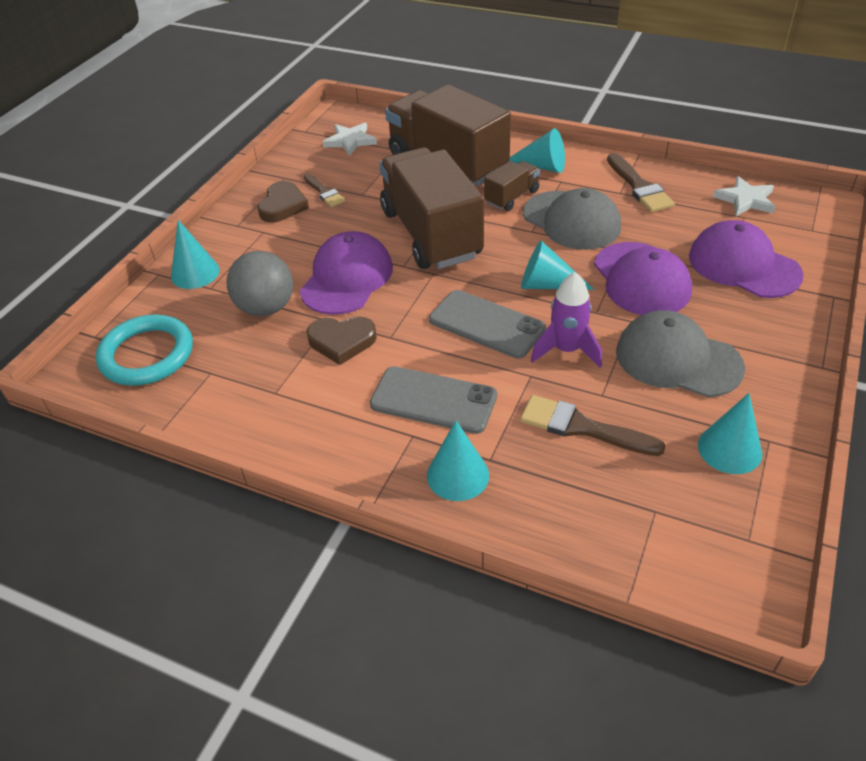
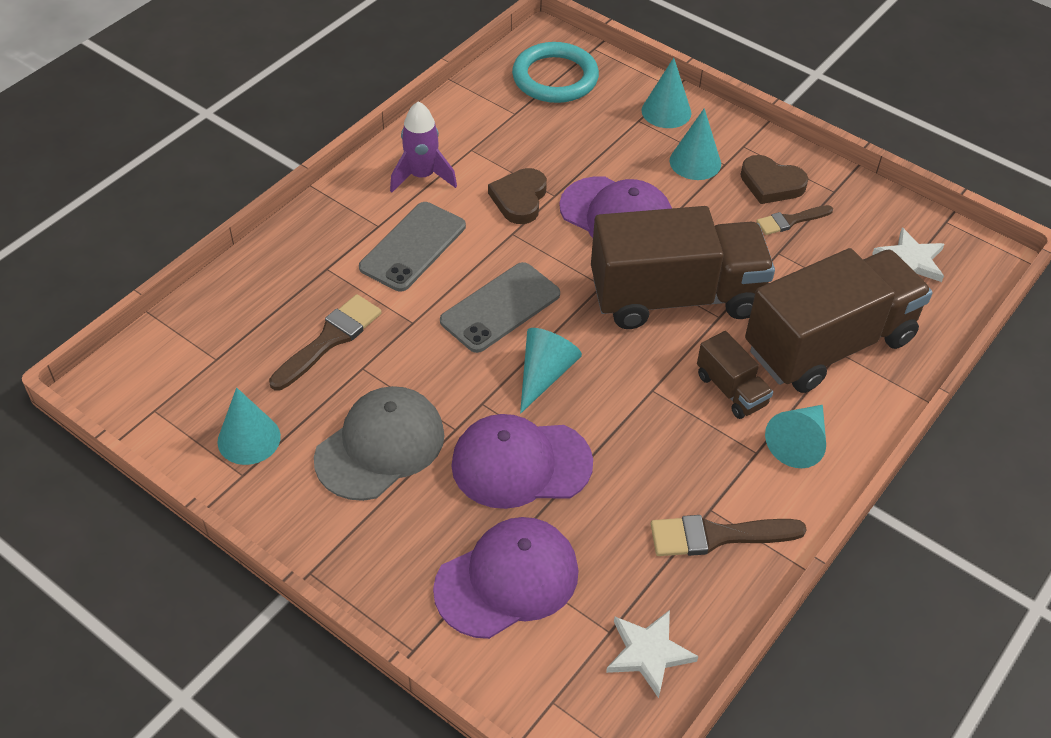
camera: 100 degrees right, 5 degrees up
(266, 308) = (591, 154): grey ball -> none
(457, 475) = (320, 244): turquoise cone -> turquoise cone (695, 162)
(566, 350) = (434, 359): purple rocket -> purple rocket (422, 176)
(571, 220) = (661, 435): grey cap -> none

